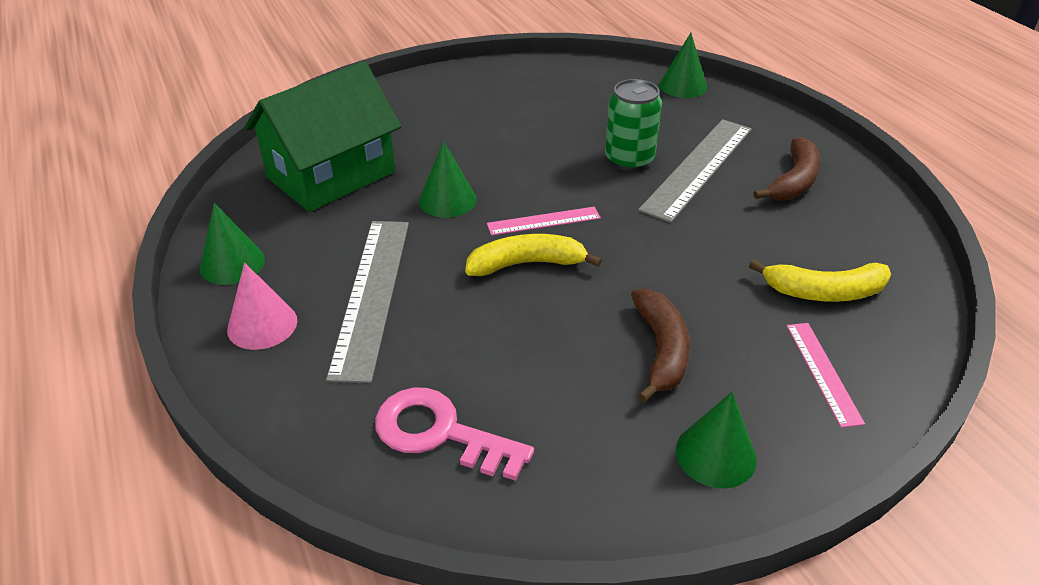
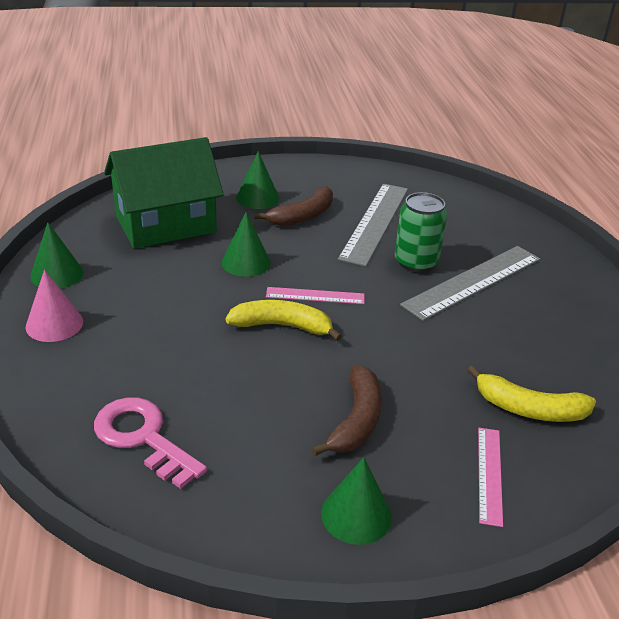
camera: 15 degrees right, 5 degrees down
(371, 294) = (147, 321): grey ruler -> grey ruler (375, 222)
(683, 86) = (498, 211): green cone -> green cone (257, 198)
(793, 181) = (554, 311): brown banana -> brown banana (302, 216)

